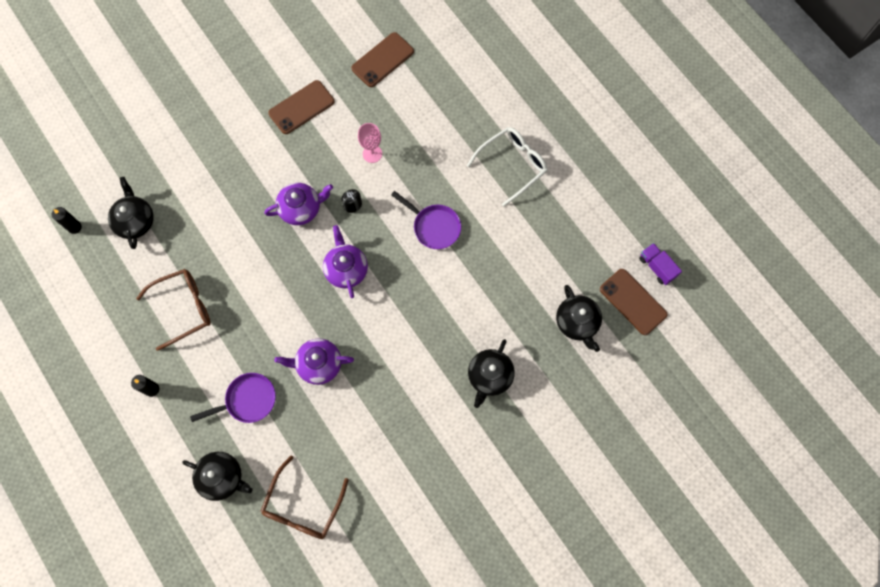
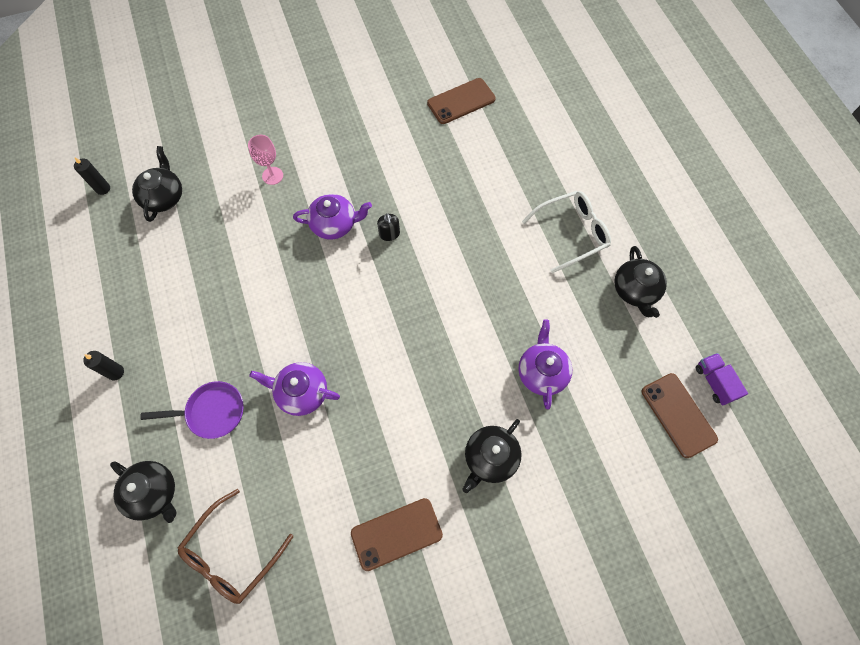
camera: 15 degrees right, 5 degrees down
(183, 308) = (179, 295): brown glasses -> none
(301, 107) = (366, 127): brown phone -> brown phone (396, 534)
(346, 269) = (363, 297): purple teapot -> purple teapot (542, 372)
(372, 154) = (425, 187): pink goblet -> pink goblet (272, 176)
(434, 227) = (470, 276): purple pan -> none
(577, 322) = (607, 422): black teapot -> black teapot (635, 291)

